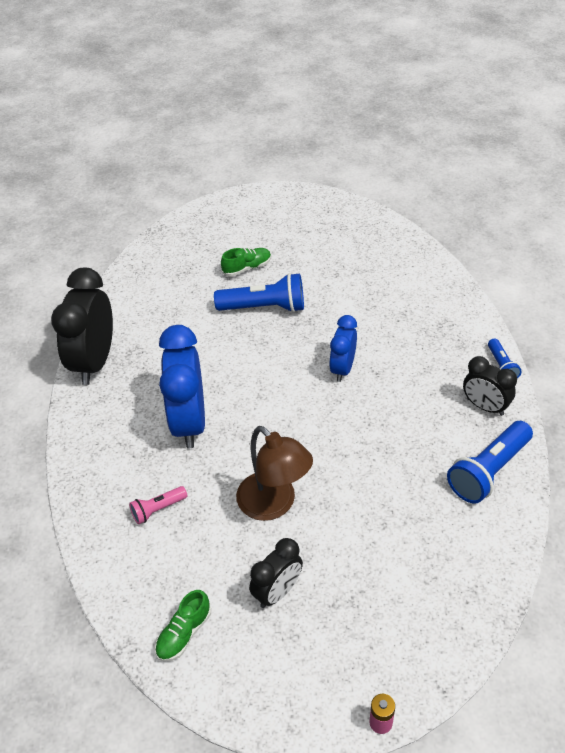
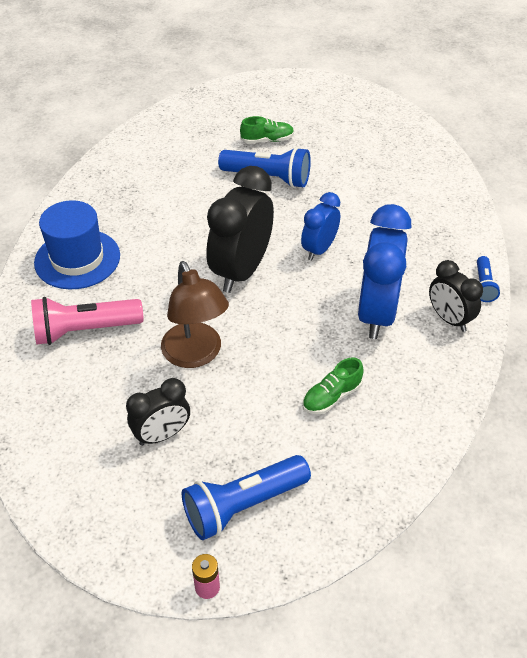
camera: 15 degrees right, 0 degrees up
(94, 362) = (88, 189): black clock -> black clock (241, 271)
(117, 438) = (77, 259): none -> blue hat
(158, 509) = (85, 330): pink flashlight -> pink flashlight, size x1.88
(184, 633) = (56, 447): green shoe -> green shoe (331, 397)
(189, 422) = (149, 261): blue clock -> blue clock (376, 313)
(488, 471) = (426, 381): blue flashlight -> blue flashlight (243, 505)

